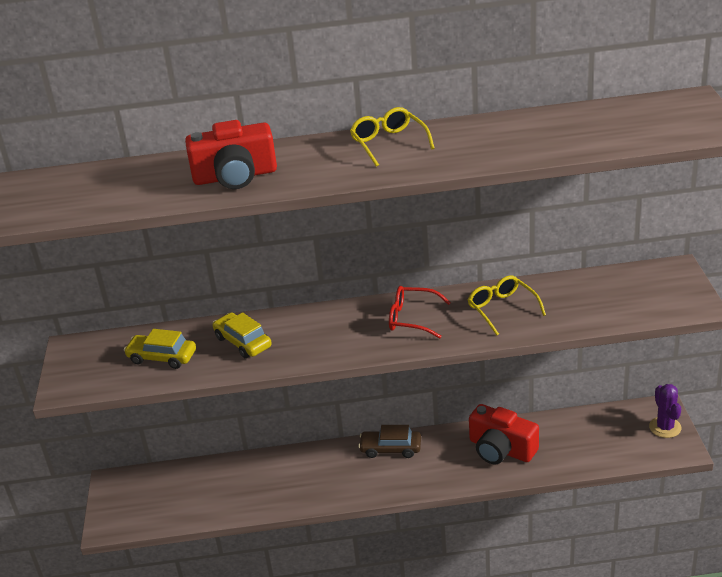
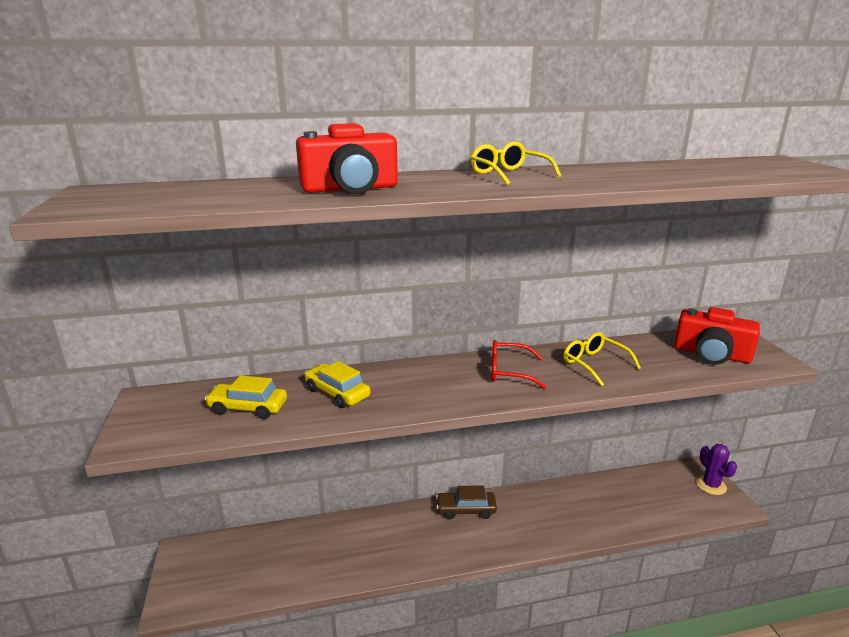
camera: 10 degrees left, 10 degrees down
(501, 449) = (571, 508): red camera -> red camera (711, 354)

